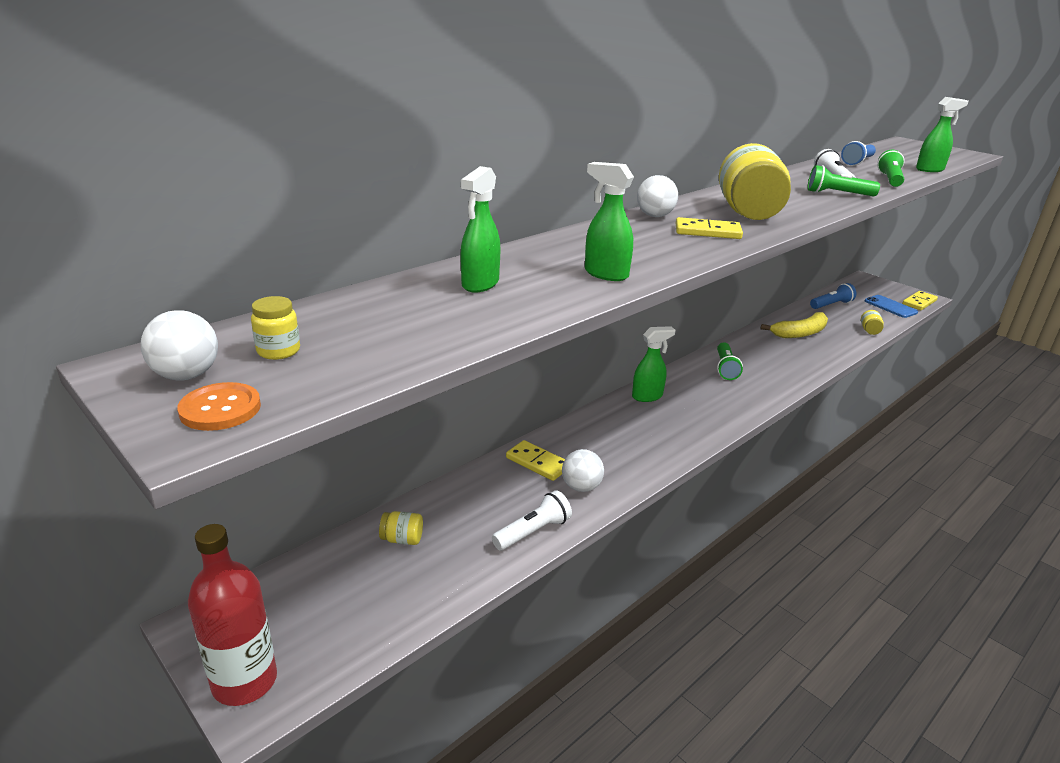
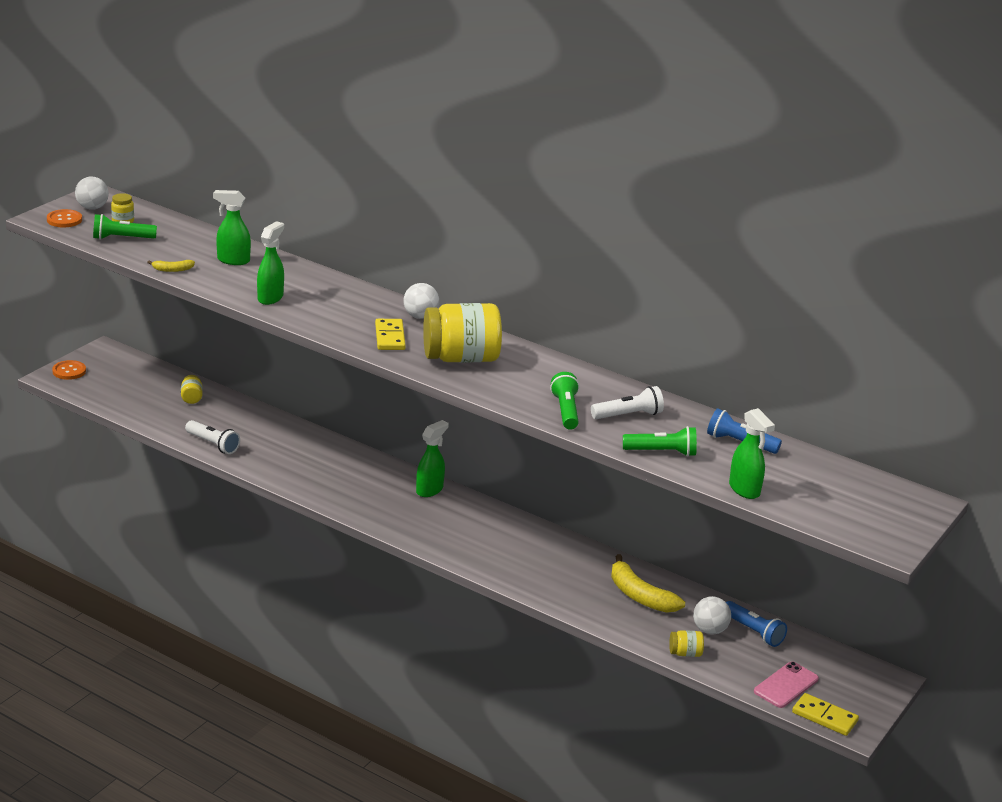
camera: 75 degrees right, 0 degrees up
(244, 681) = (69, 371): red bottle -> orange button
(499, 326) = (172, 270): none -> yellow banana
(537, 463) = (298, 440): yellow domino -> none
(581, 487) = (272, 461): white ball -> white ball (709, 630)
(647, 396) = (430, 490): green spray bottle -> green spray bottle turned 105 degrees counterclockwise
(725, 368) = (514, 537): green flashlight -> green flashlight (122, 238)
(890, 307) = (786, 685): blue phone -> pink phone

